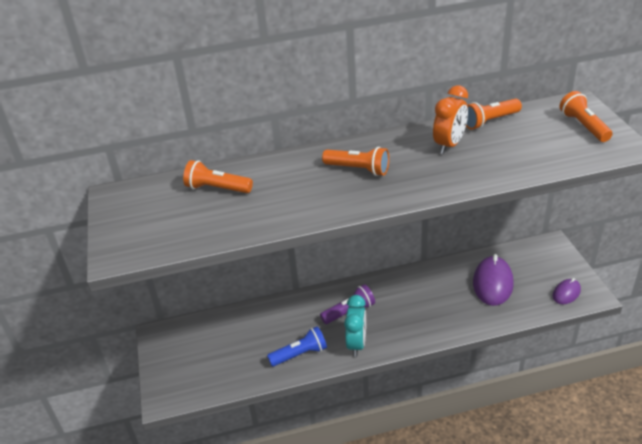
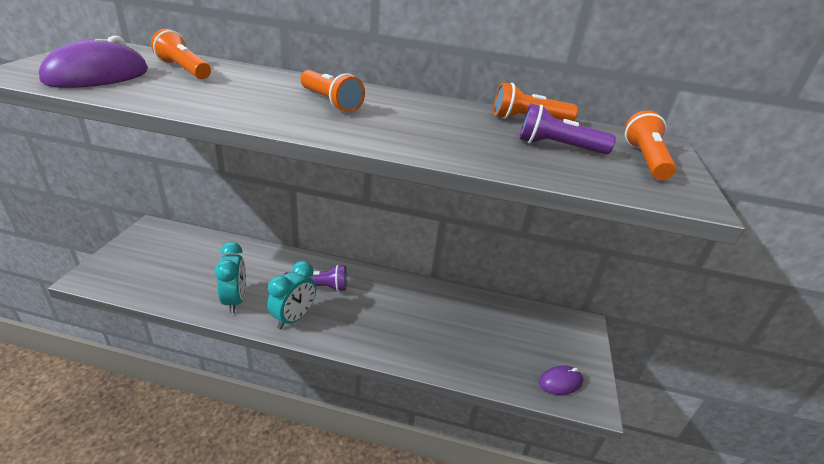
camera: 20 degrees right, 5 degrees down
(300, 354) = (235, 300): blue flashlight -> turquoise clock
(449, 145) = (455, 119): orange clock -> none
(492, 283) = (484, 331): purple mouse -> purple mouse (97, 76)
(530, 140) = (558, 147): none -> purple flashlight

